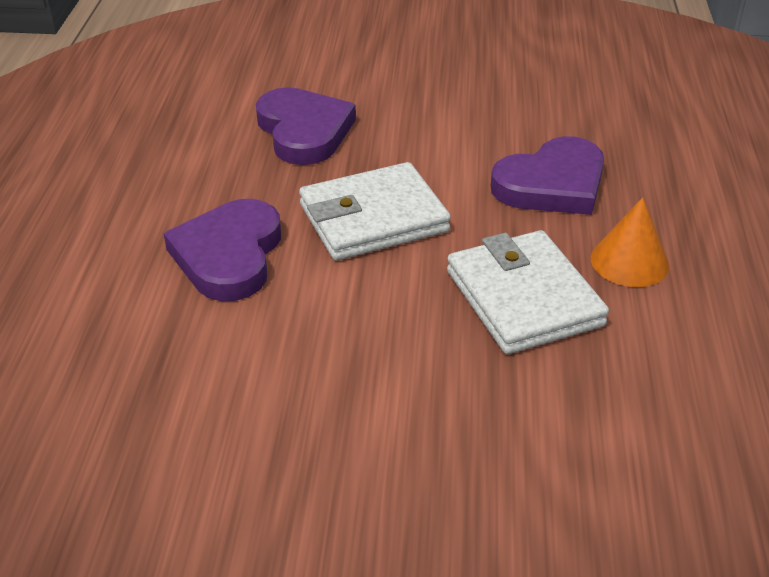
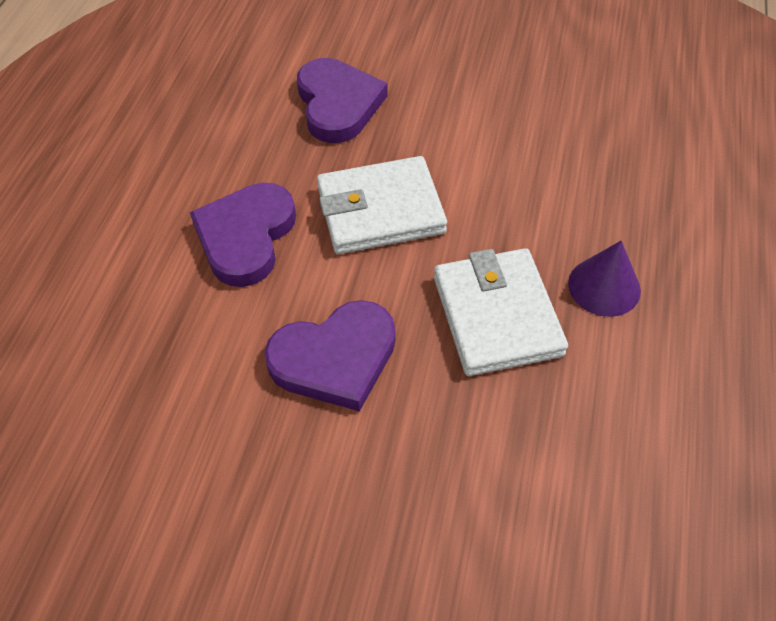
camera: 10 degrees right, 15 degrees up
(552, 184) = (552, 189): purple heart -> purple heart (335, 358)
(629, 261) = (604, 286): orange cone -> purple cone

